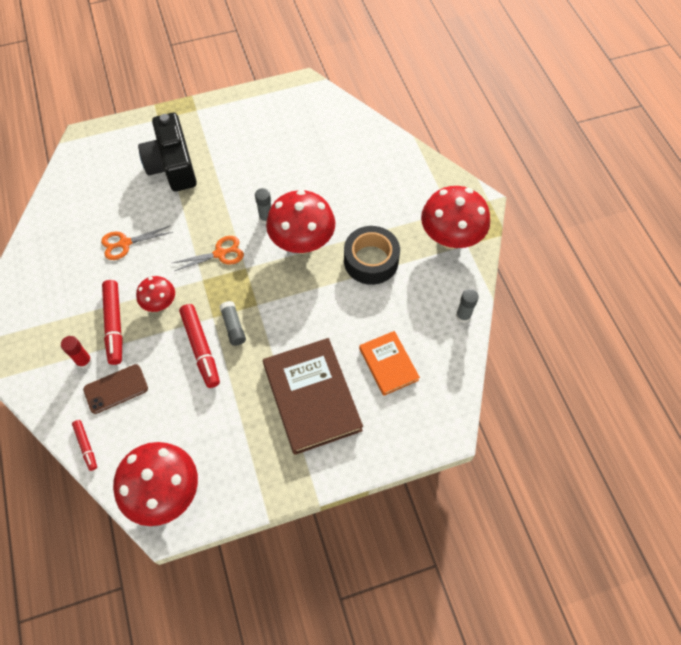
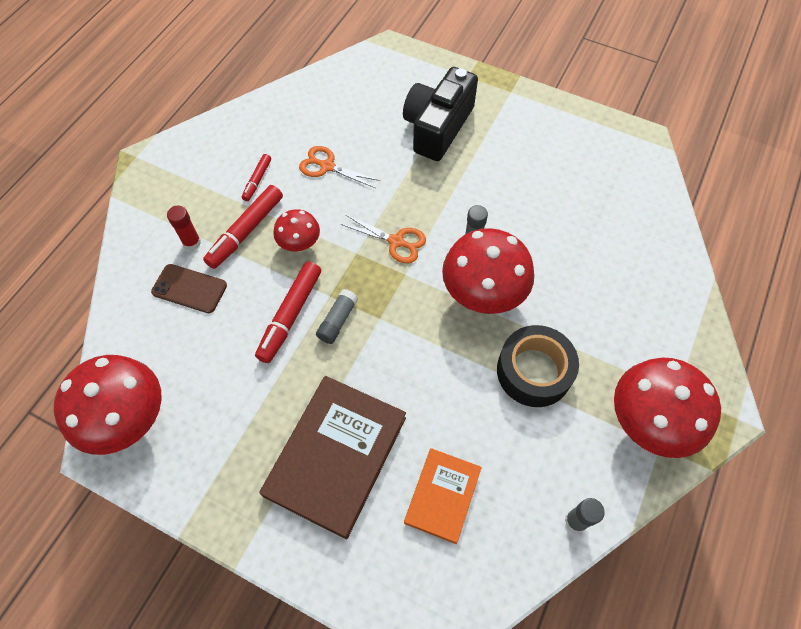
camera: 45 degrees right, 0 degrees up
(86, 446) = (118, 317): red marker -> red marker (257, 180)

